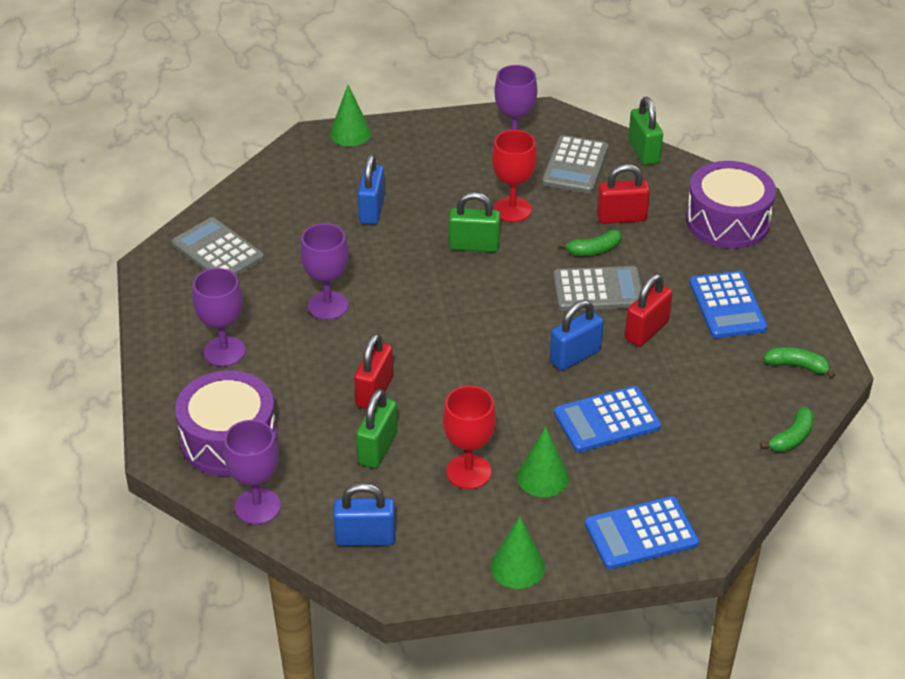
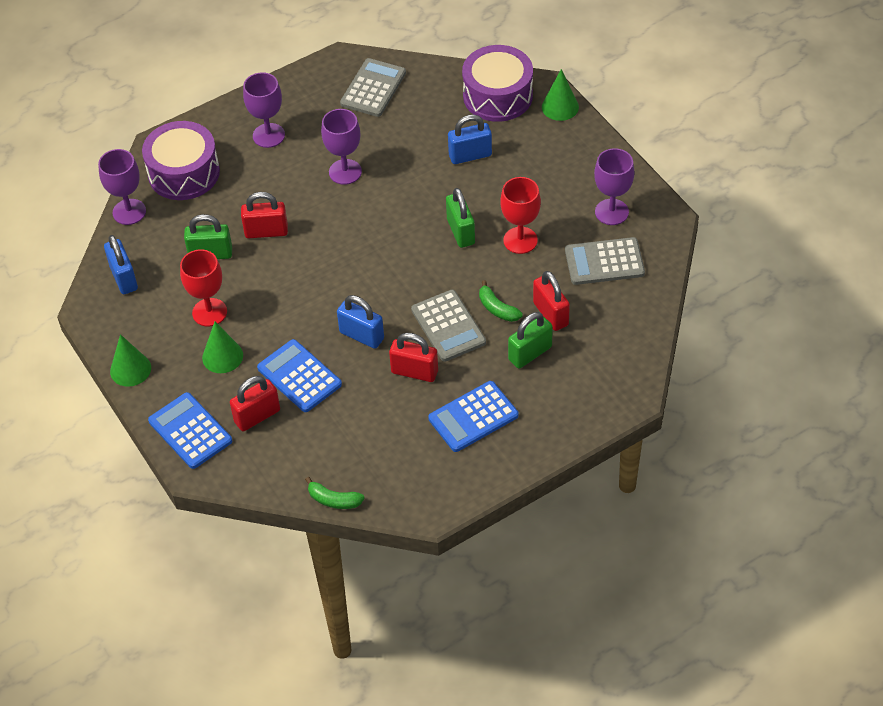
camera: 70 degrees right, 10 degrees up
(643, 152) = (653, 302): green padlock -> green padlock (530, 353)
(647, 470) = (257, 416): none -> red padlock
(727, 221) = (587, 388): purple drum -> purple drum (498, 96)
(797, 366) = (421, 483): green banana -> none

